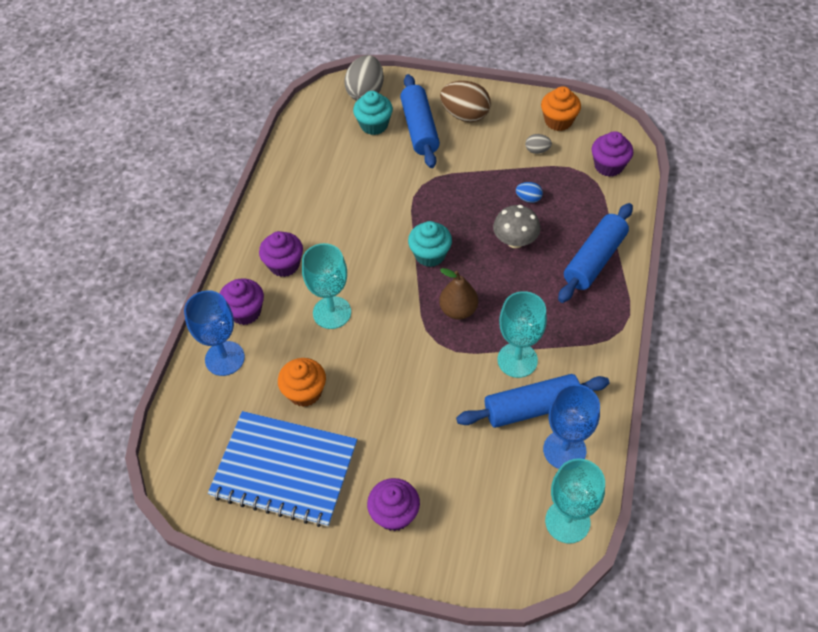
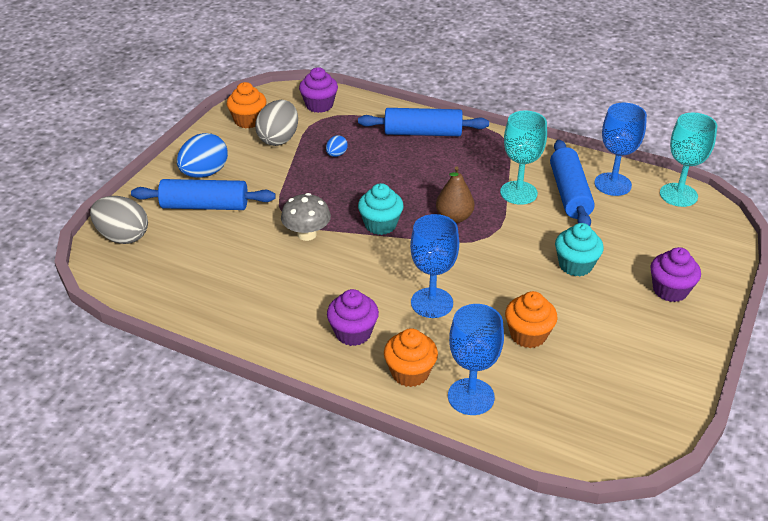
camera: 80 degrees left, 15 degrees down
(245, 312) = (410, 373): purple cupcake -> orange cupcake
(285, 469) = (619, 360): blue notebook -> none
(332, 312) = (432, 303): turquoise goblet -> blue goblet
(374, 125) = (179, 237): turquoise cupcake -> turquoise cupcake (575, 265)
(465, 115) = (204, 173): brown egg -> blue egg
(515, 241) = (384, 171): grey mushroom -> grey mushroom (307, 234)
(537, 150) = (279, 139): grey egg -> grey egg, size x2.04
(594, 260) = (423, 133): blue rolling pin -> blue rolling pin turned 45 degrees counterclockwise

